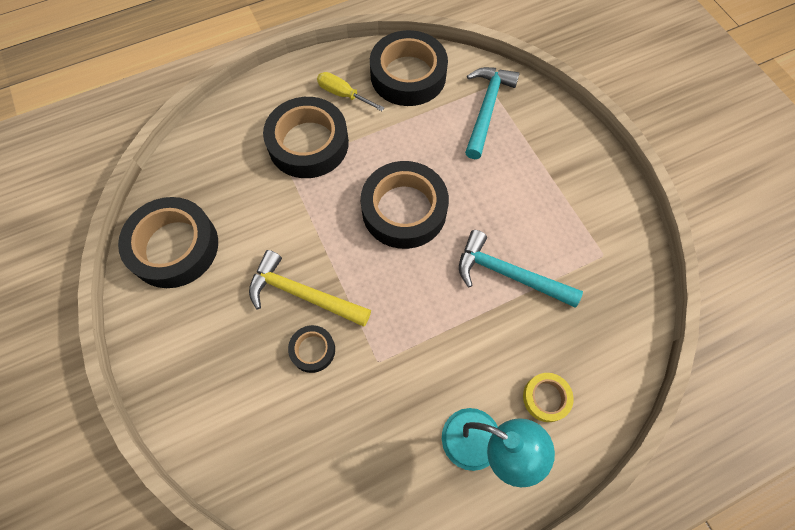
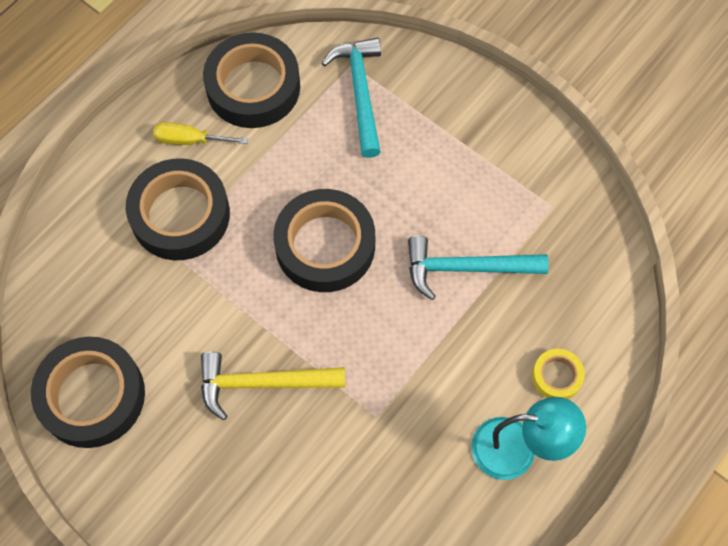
camera: 25 degrees left, 0 degrees up
(312, 350) = (303, 435): black tape -> none

